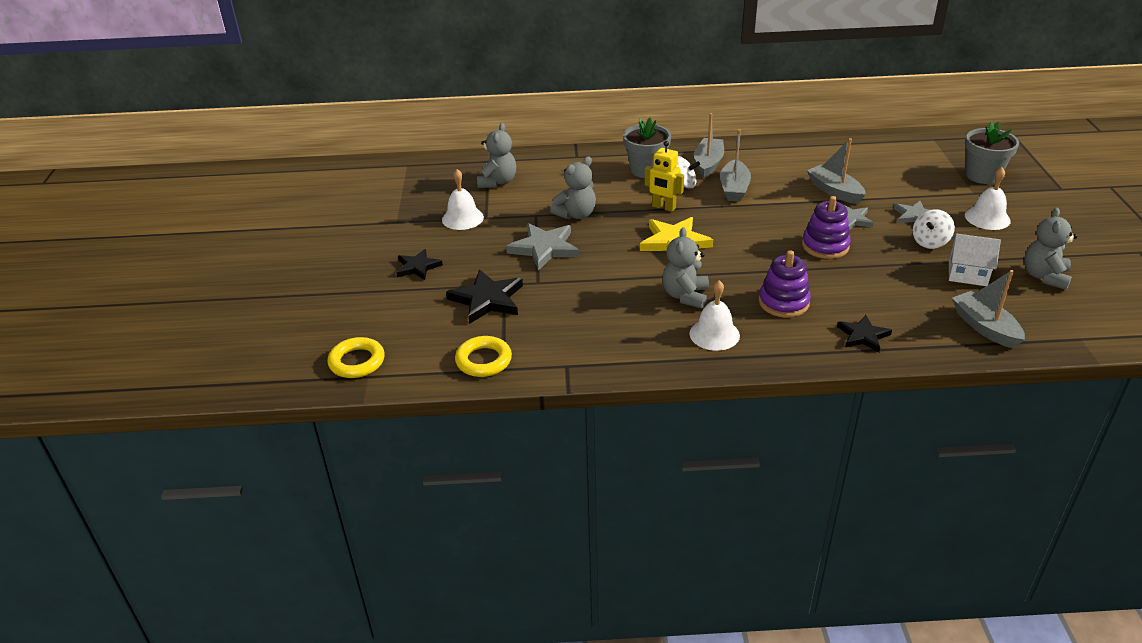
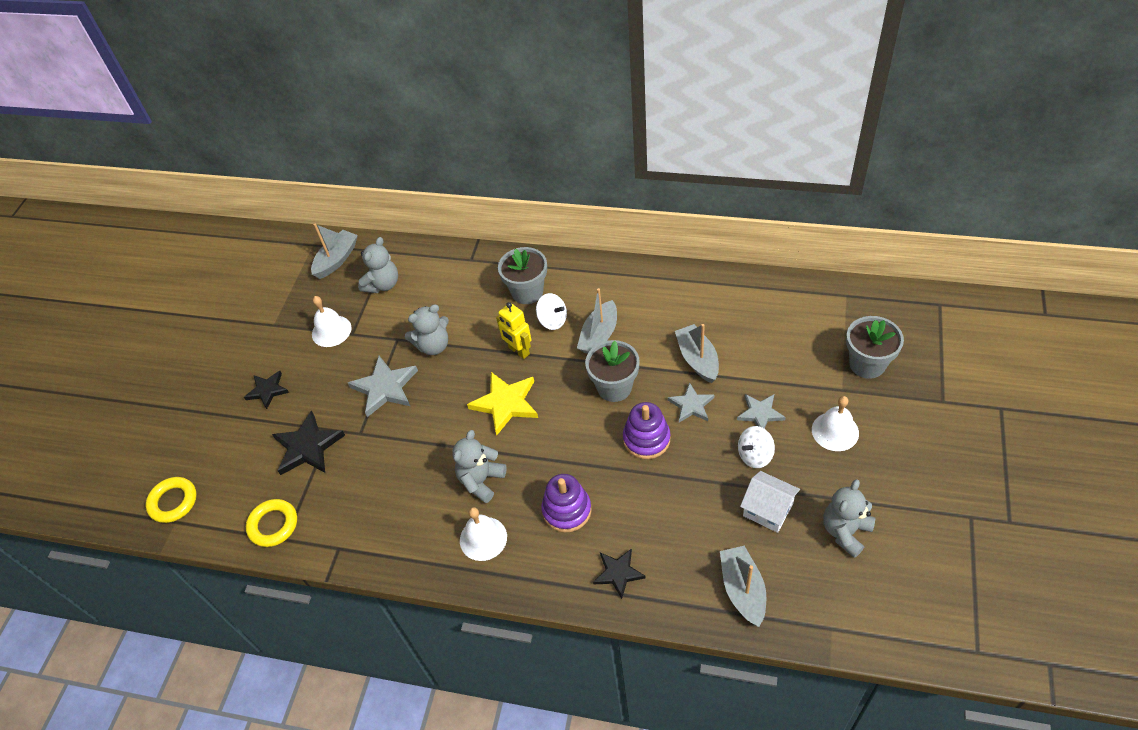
camera: 20 degrees right, 15 degrees up
(708, 164) = (592, 293): grey boat -> grey boat (337, 260)
(771, 218) = (614, 387): none -> grey flower pot

